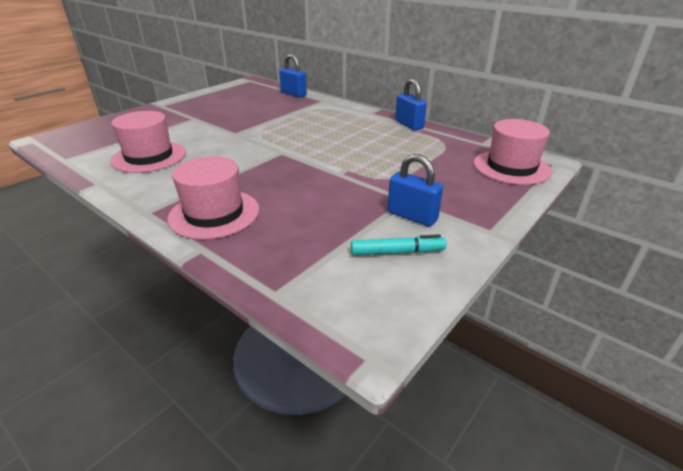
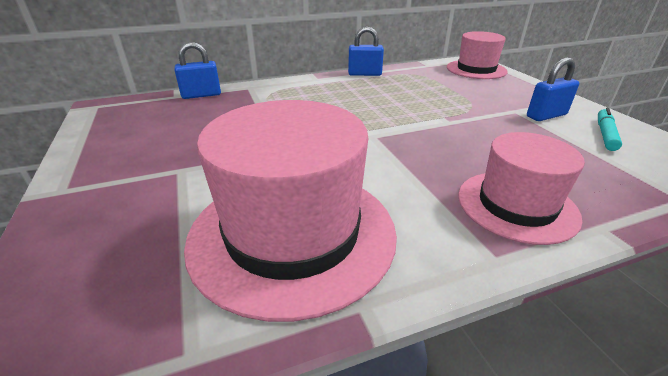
camera: 60 degrees left, 0 degrees up
(149, 157) = (292, 233): pink hat -> pink hat, size x1.64

